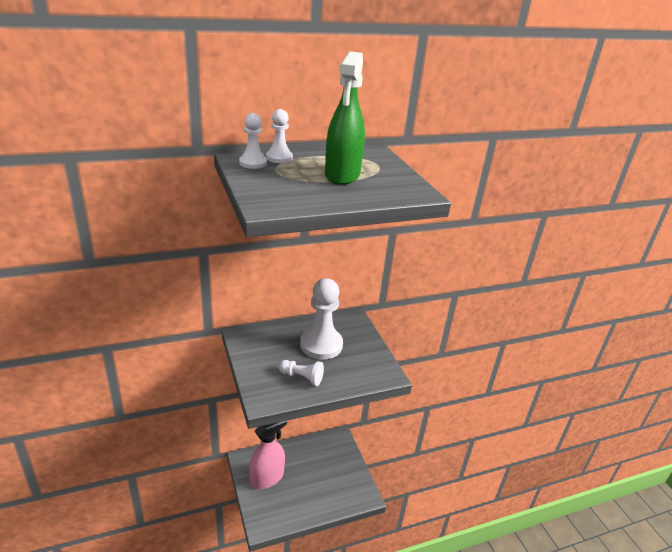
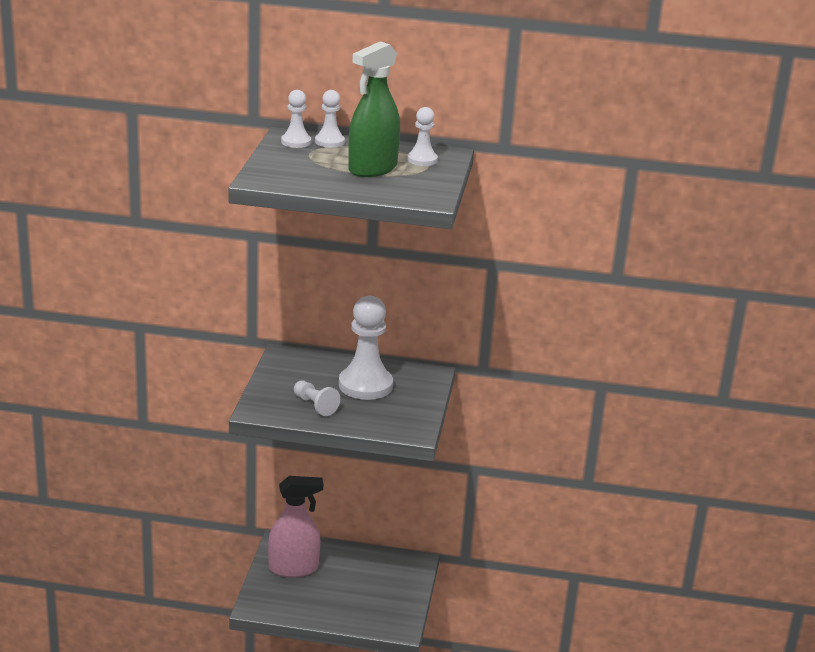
camera: 30 degrees right, 5 degrees down
(366, 160) = (422, 160): none -> white pawn

